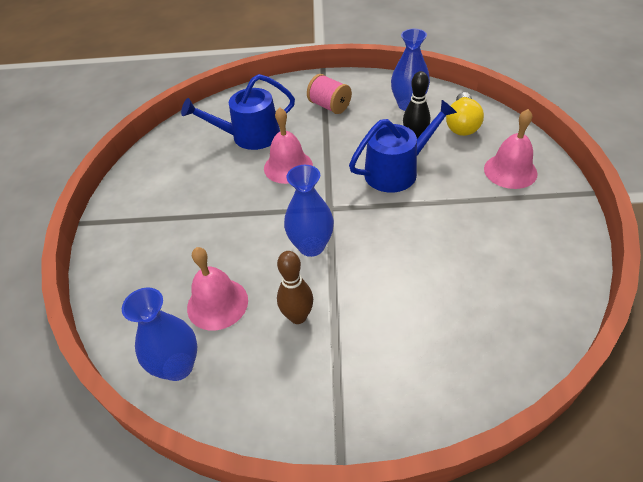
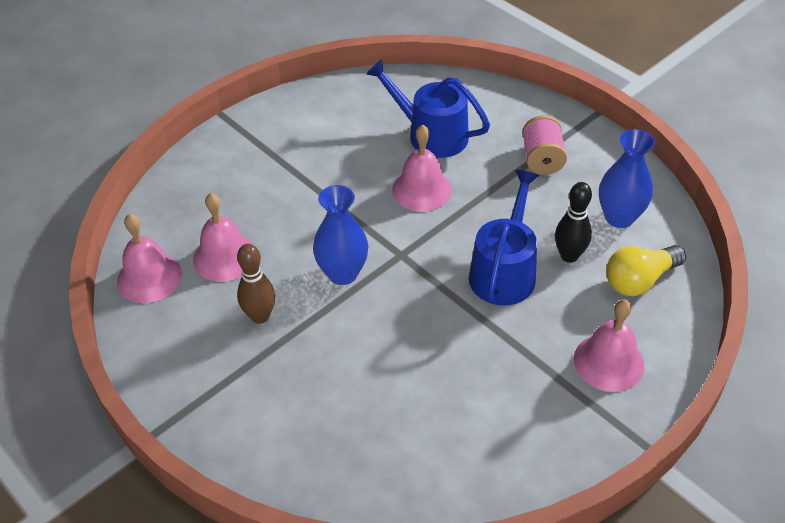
camera: 45 degrees right, 0 degrees up
(178, 366) = (149, 277): blue vase -> pink bell
(396, 171) = (504, 271): blue watering can -> blue watering can turned 90 degrees counterclockwise

